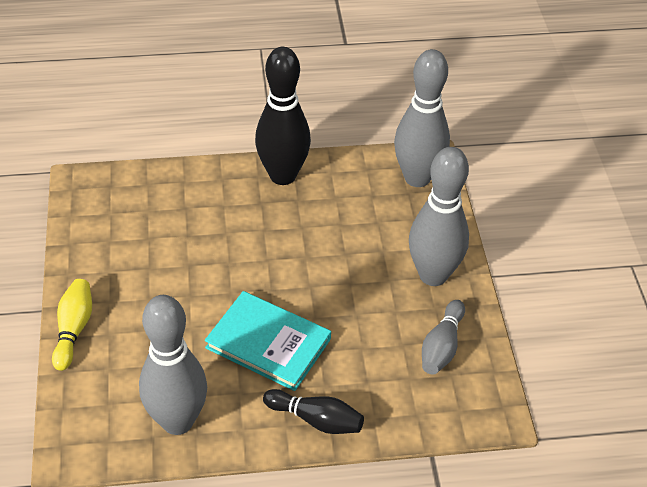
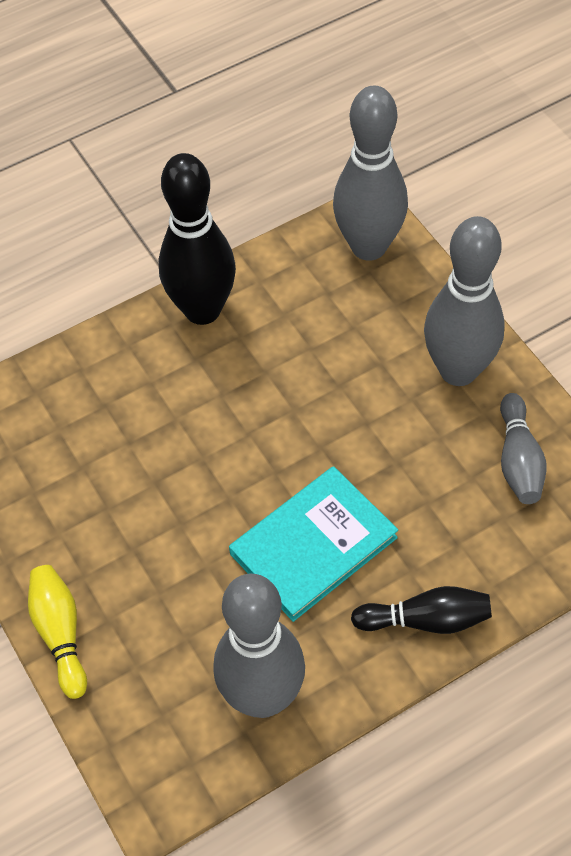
camera: 20 degrees left, 10 degrees up
(268, 343) = (313, 546): turquoise book -> turquoise book turned 45 degrees counterclockwise

